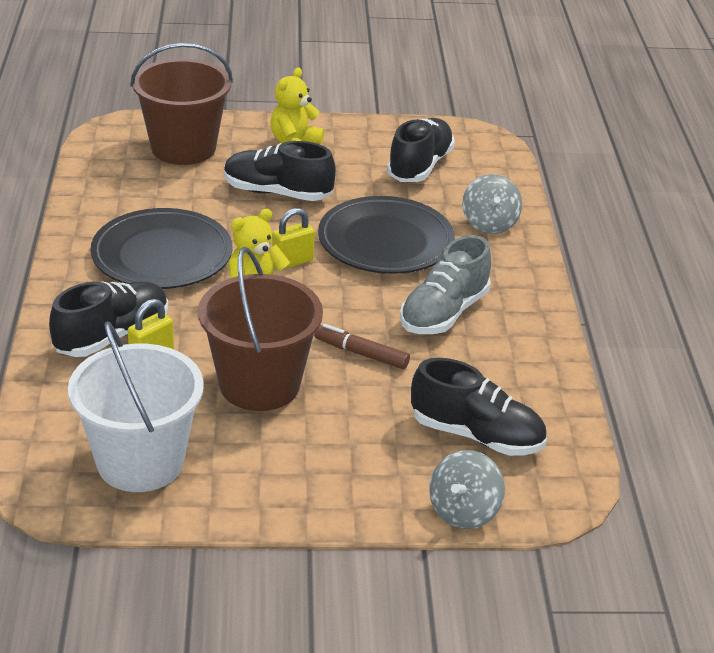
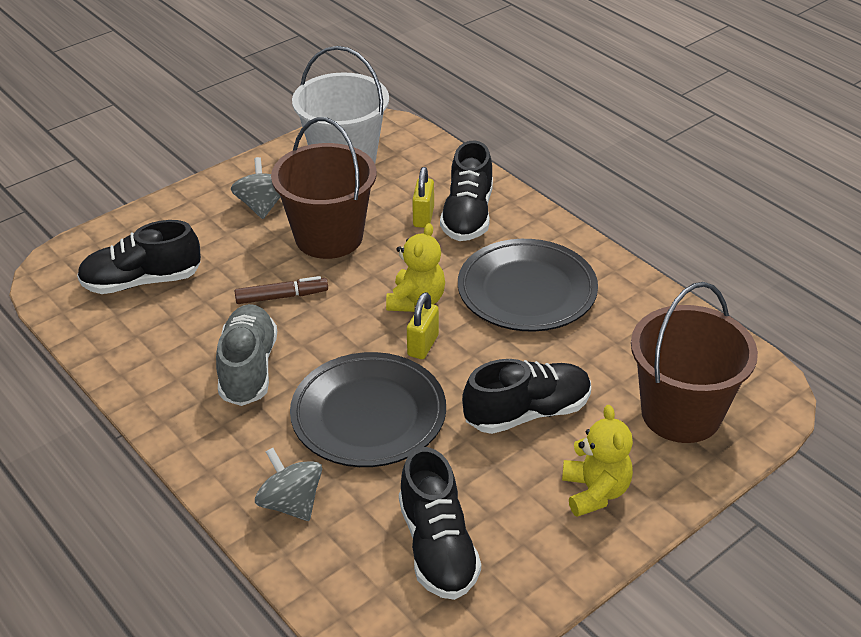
camera: 145 degrees right, 5 degrees up
(464, 511) = (115, 230): grey spinning top -> grey spinning top (262, 206)

